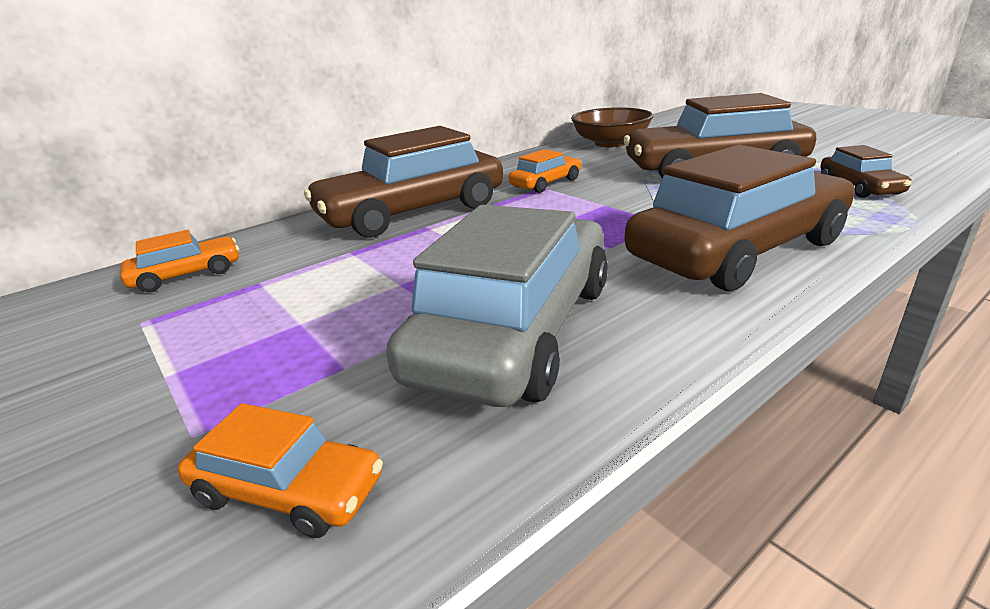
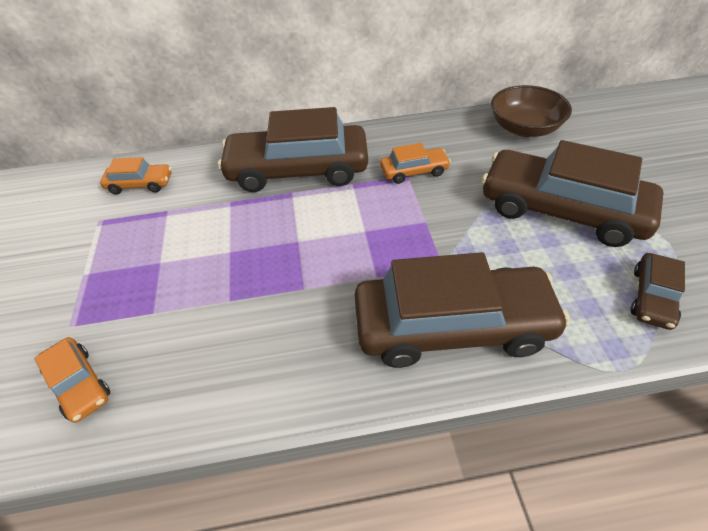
camera: 30 degrees right, 20 degrees up
(516, 329) = (250, 330): grey car -> none

